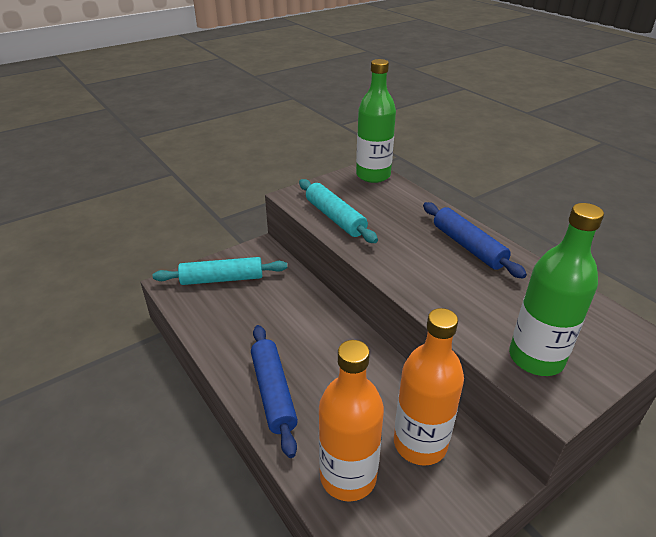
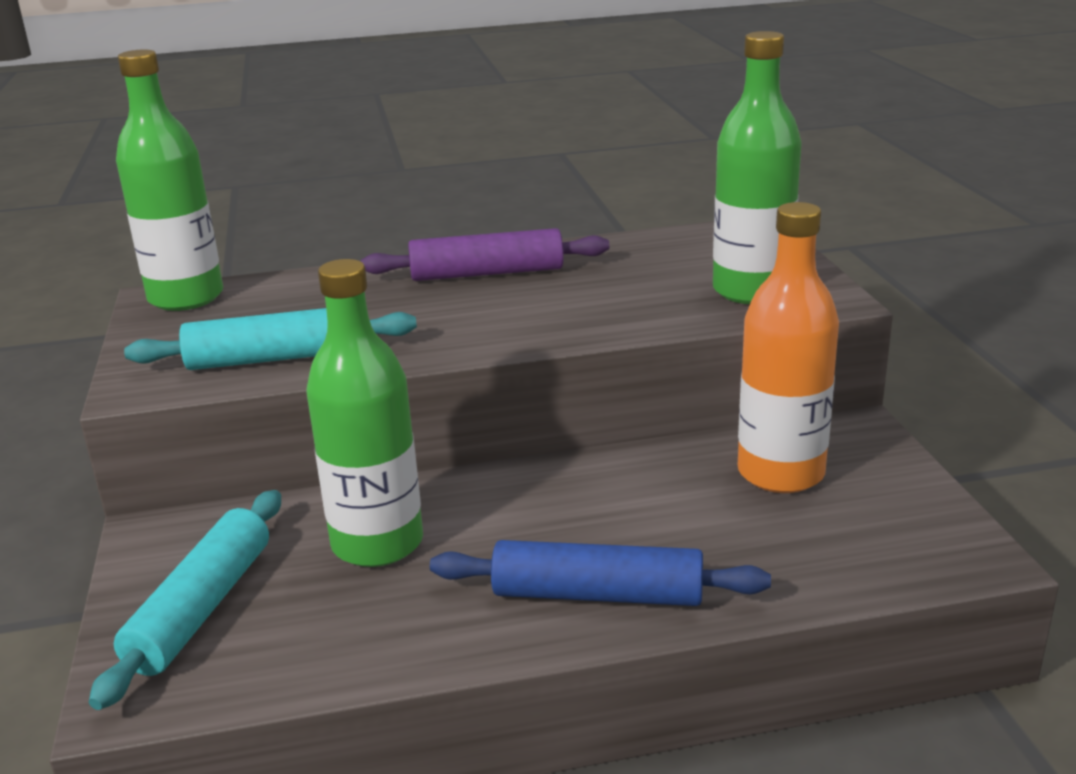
camera: 65 degrees left, 10 degrees down
(281, 308) = (377, 543): none -> green bottle
(348, 476) = (814, 551): orange bottle -> none
(468, 246) = (487, 273): blue rolling pin -> purple rolling pin

